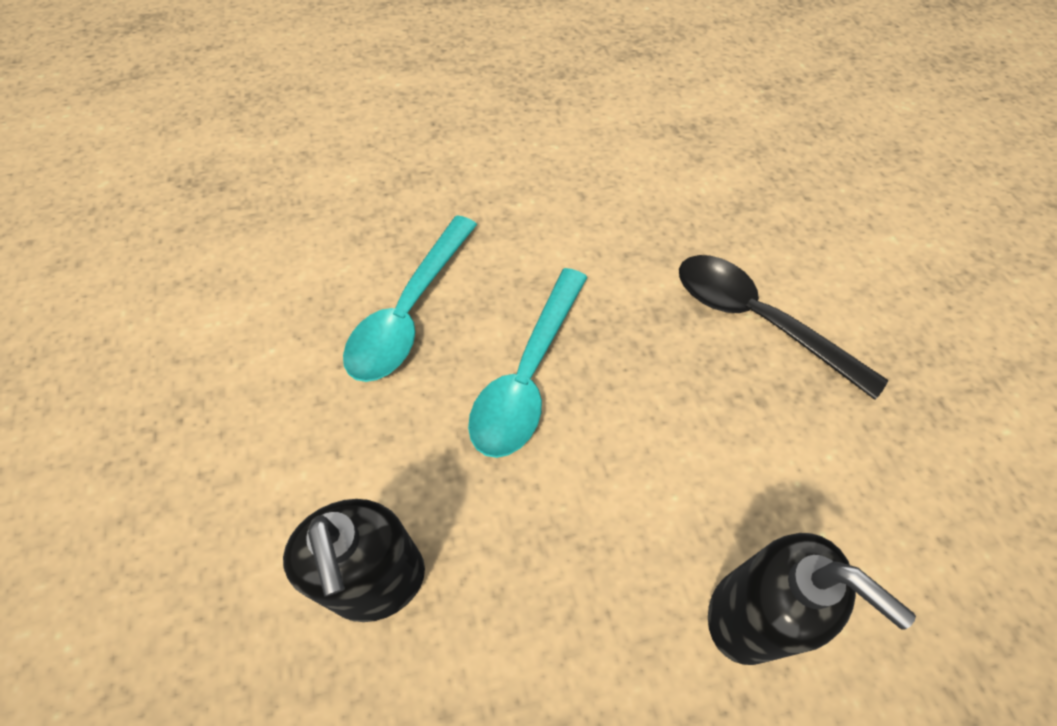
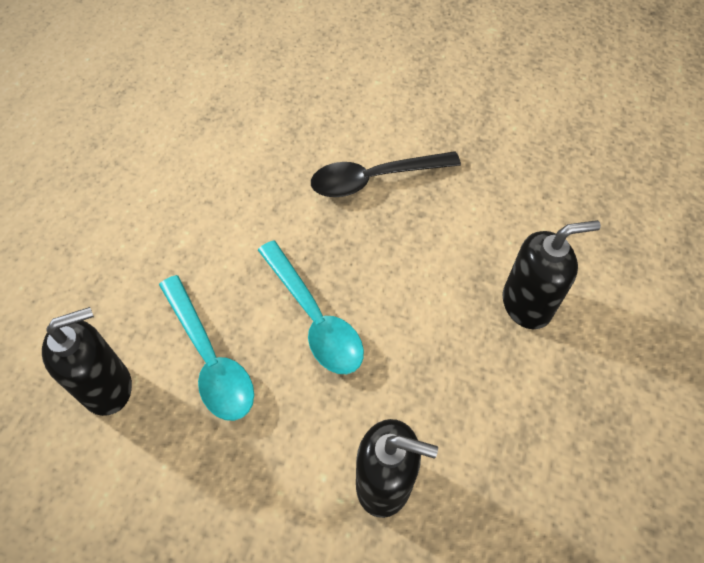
camera: 55 degrees left, 0 degrees up
(323, 251) = (107, 387): none -> black soap dispenser

